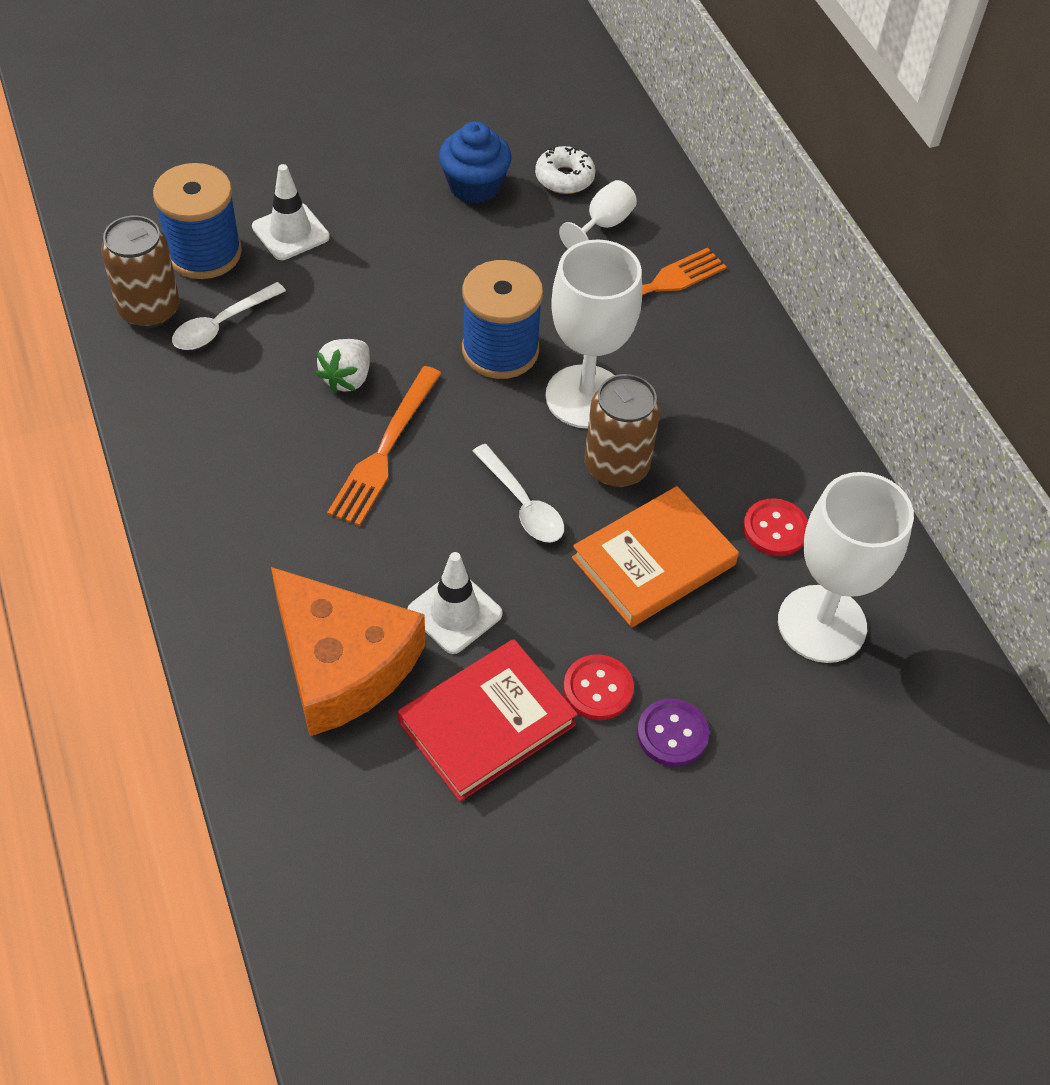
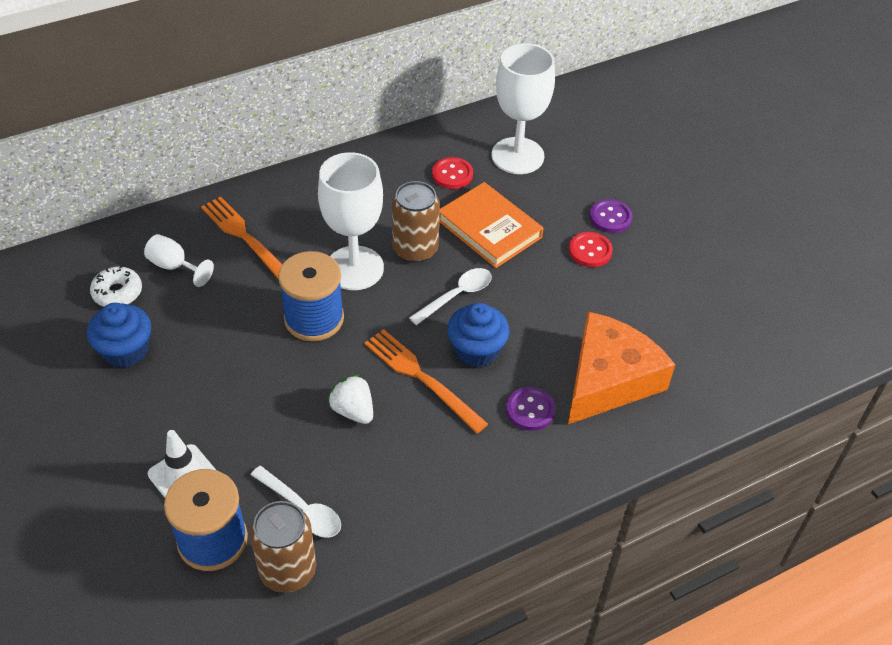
camera: 95 degrees left, 5 degrees down
(309, 560) = (530, 410): none -> purple button
(347, 378) = (353, 411): white strawberry -> white strawberry turned 150 degrees counterclockwise
(385, 450) = (421, 378): orange fork -> orange fork turned 150 degrees counterclockwise
(421, 514) = (476, 350): none -> blue cupcake
(454, 612) = (553, 324): white traffic cone -> none
(487, 723) = (629, 301): red book -> none

